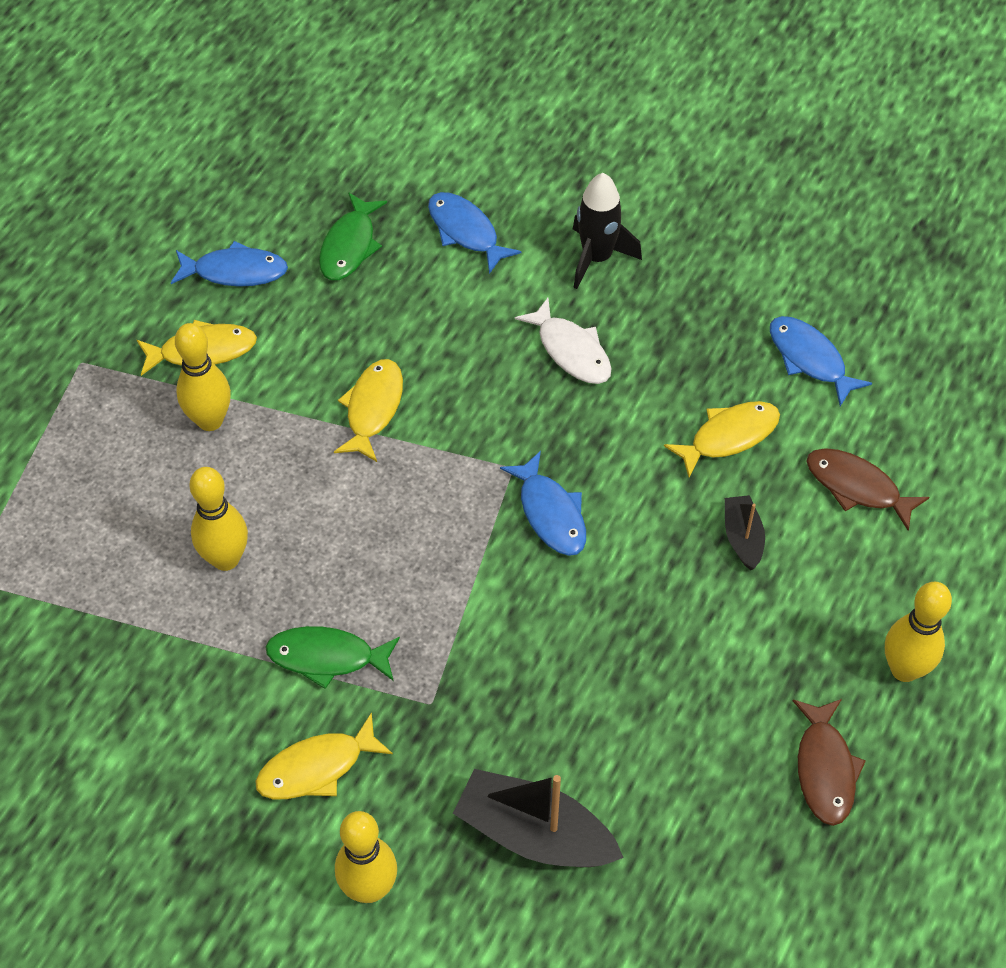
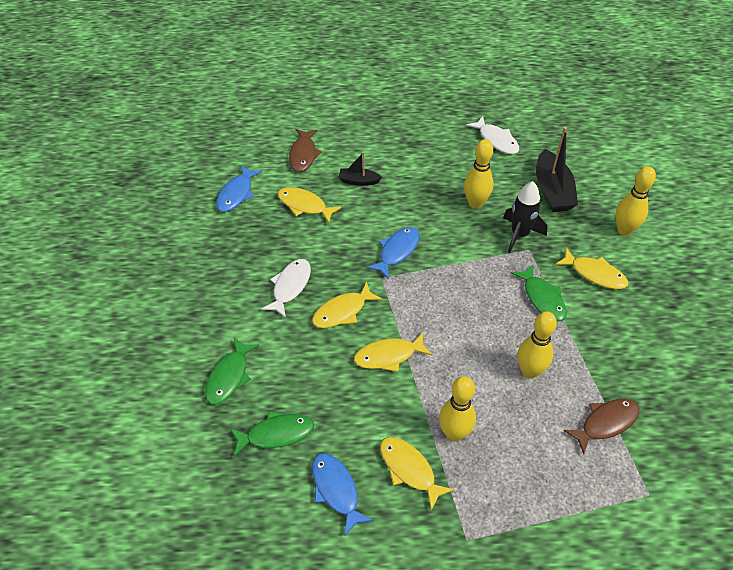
camera: 120 degrees left, 5 degrees down
(466, 231) = (229, 376): blue fish -> green fish
(484, 391) = (342, 311): none -> yellow fish
(597, 258) = (215, 303): black rocket -> black rocket (519, 235)
(724, 825) = (496, 140): none -> white fish
(742, 537) = (358, 181): black boat -> black boat turned 45 degrees clockwise
(825, 769) = (448, 122): brown fish -> brown fish (605, 423)
(904, 669) = (385, 115): yellow bowling pin -> yellow bowling pin (475, 203)

